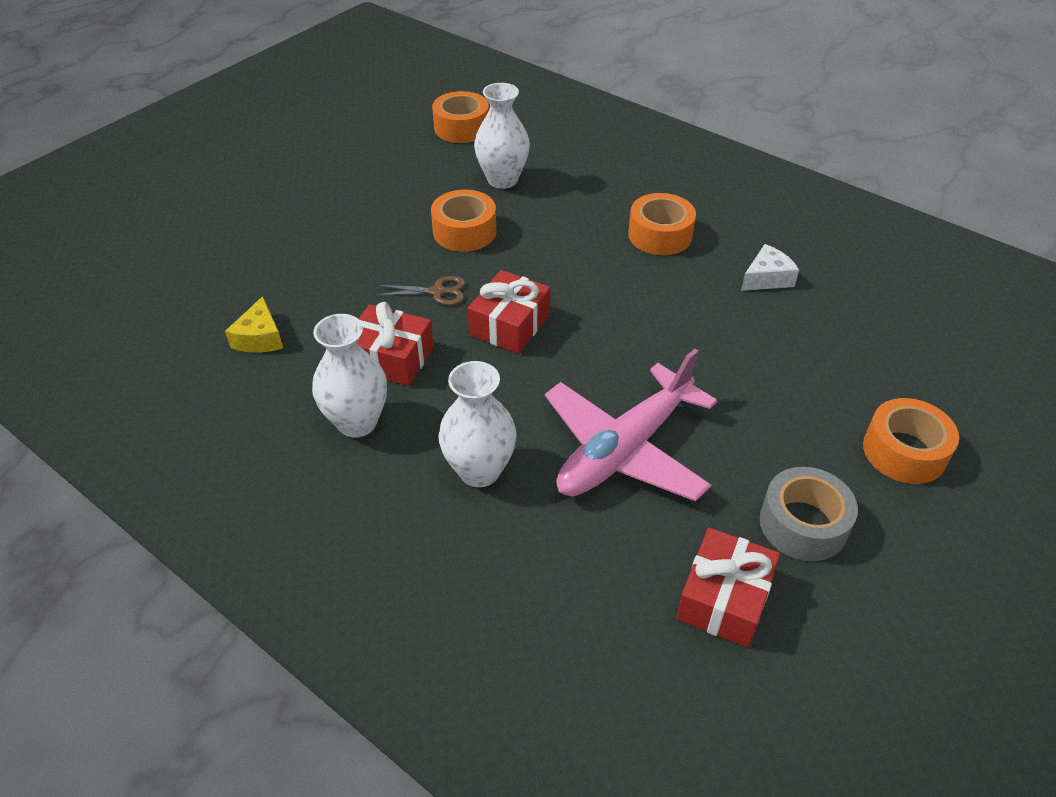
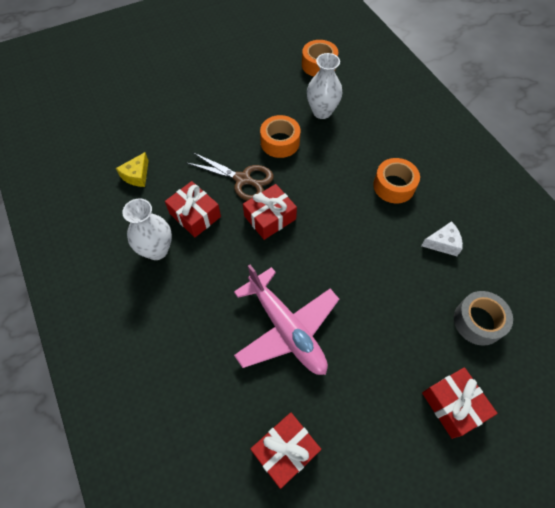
camera: 25 degrees right, 15 degrees up
(437, 292) = (242, 179): brown scissors -> brown scissors, size x1.70
(479, 470) = (202, 308): white vase -> none
(624, 449) = (286, 329): pink plane -> pink plane turned 105 degrees counterclockwise
(803, 524) = (359, 425): grey tape -> grey tape (478, 321)
(904, 451) = (453, 405): orange tape -> red gift

